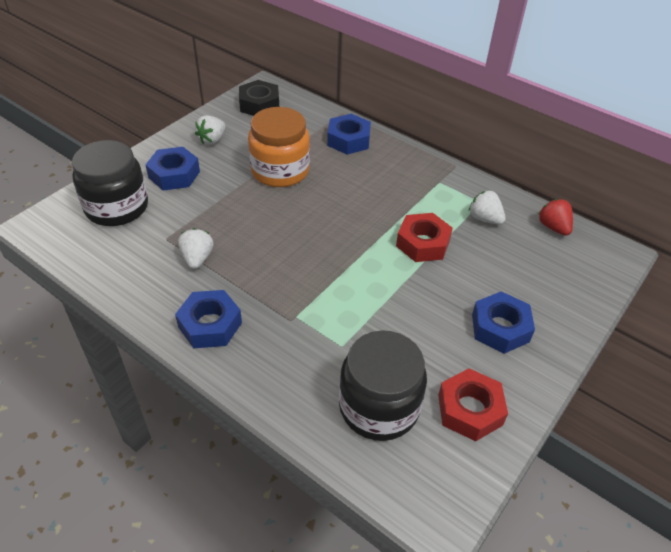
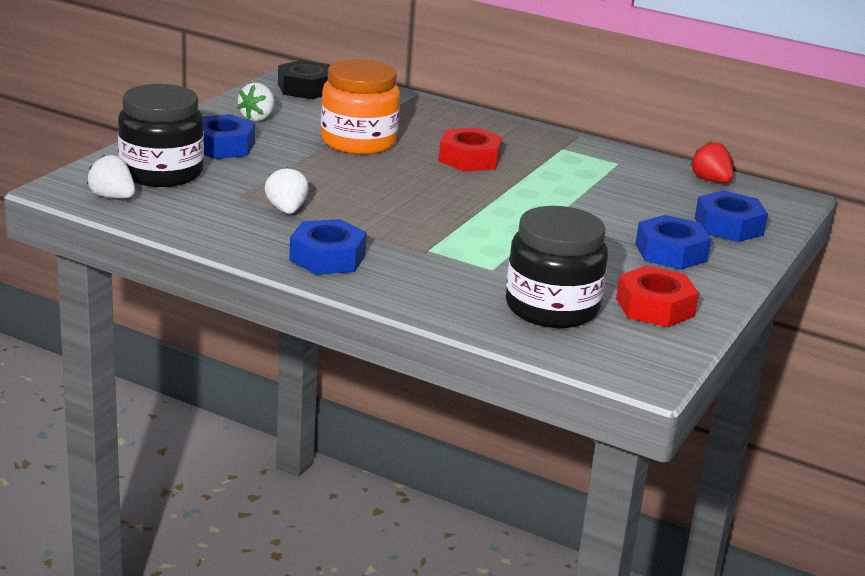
camera: 10 degrees left, 20 degrees down
(348, 140) = (435, 116): blue nut -> blue nut (728, 226)
(423, 243) = (559, 194): red nut -> red nut (469, 159)
(484, 219) = (627, 175): white strawberry -> white strawberry (112, 197)

